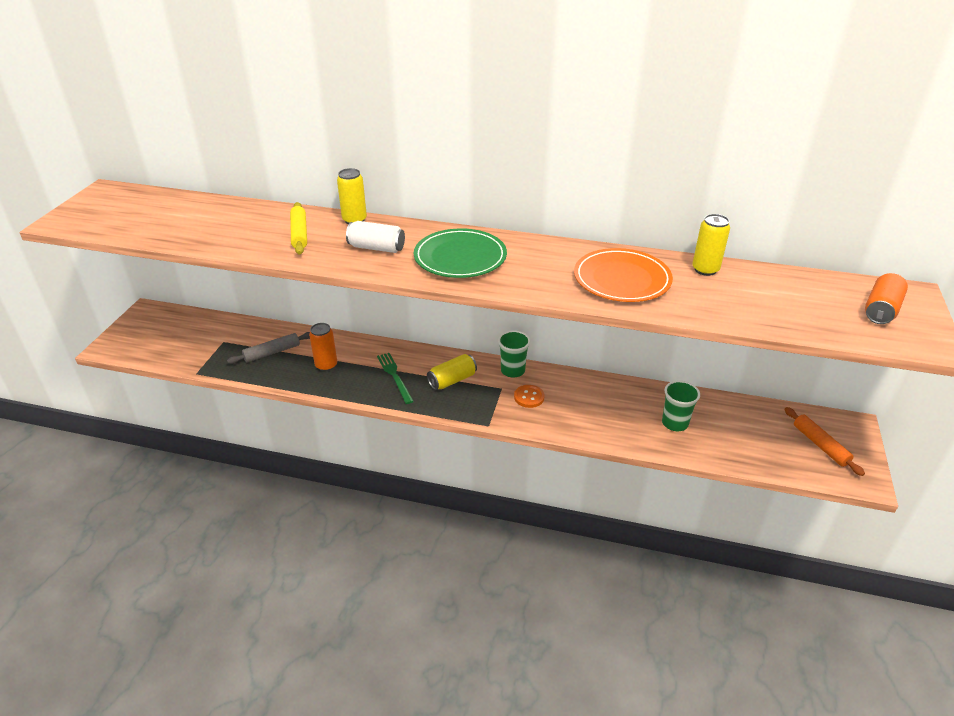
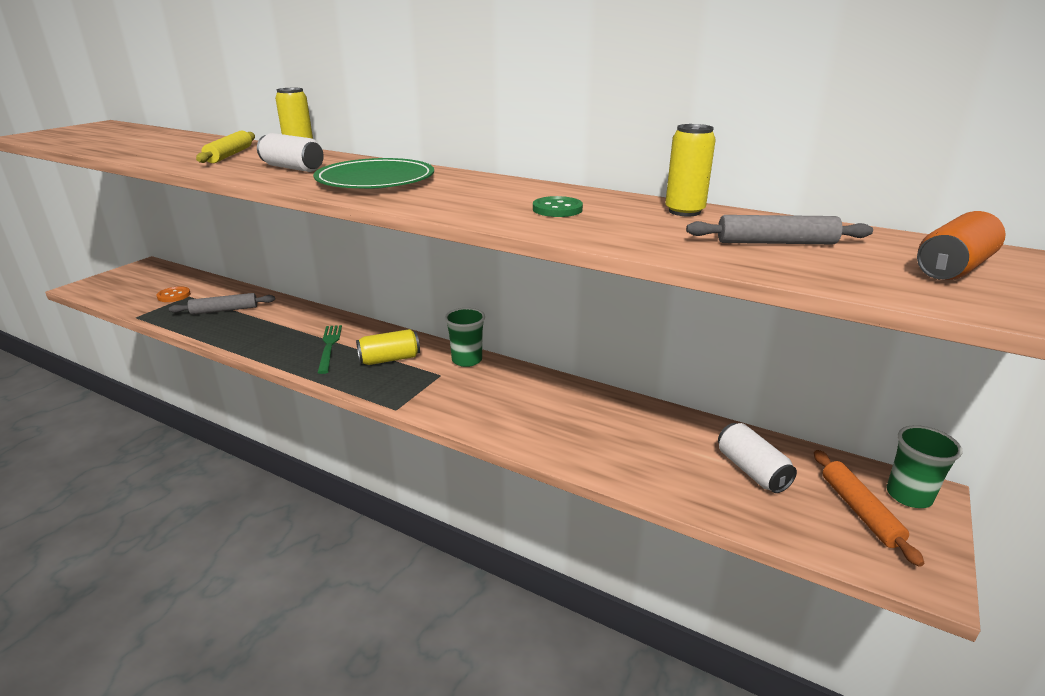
camera: 15 degrees right, 10 degrees down
(326, 365) = (267, 327): orange can -> none
(529, 397) = (467, 388): orange button -> orange button (174, 295)
(622, 279) = (557, 209): orange plate -> green button
(675, 423) = (643, 446): green cup -> green cup (908, 495)
(749, 429) = (751, 470): none -> white can
(777, 298) = (776, 243): none -> grey rolling pin

